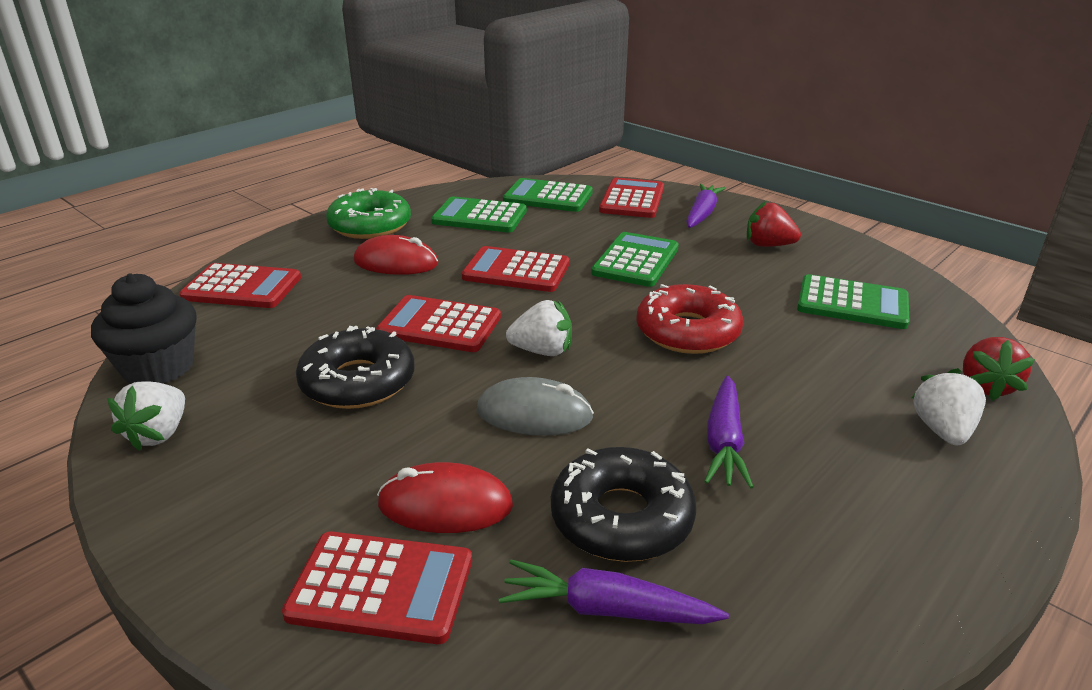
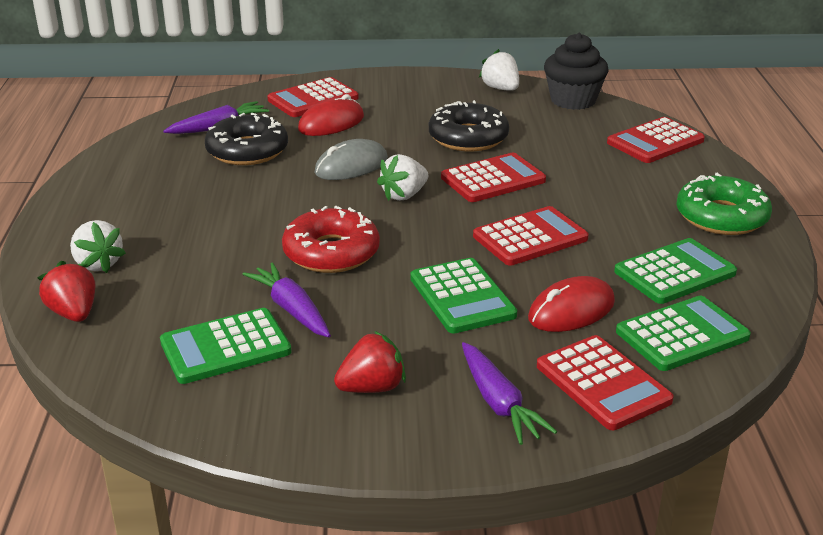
camera: 135 degrees right, 0 degrees up
(396, 262) = (621, 200): red mouse -> red mouse (571, 310)
(724, 442) = (231, 199): purple carrot -> purple carrot (291, 309)

